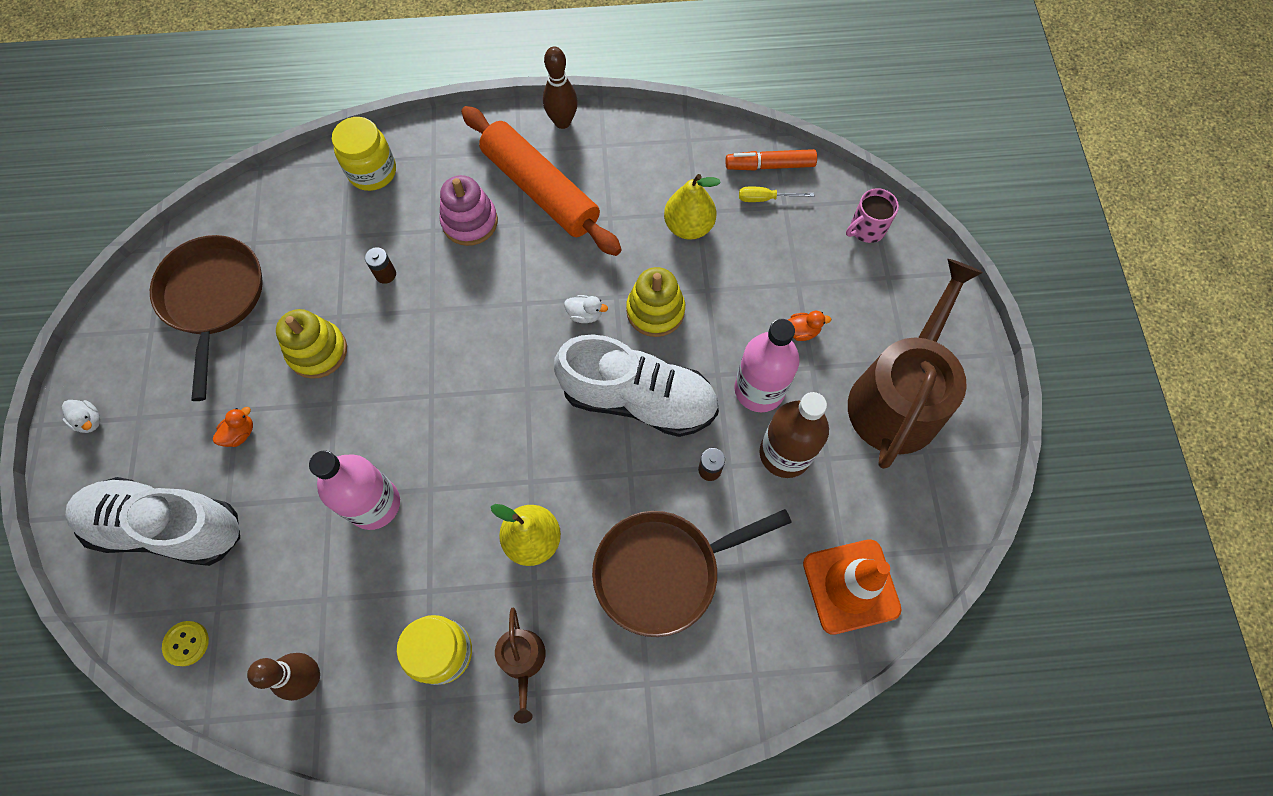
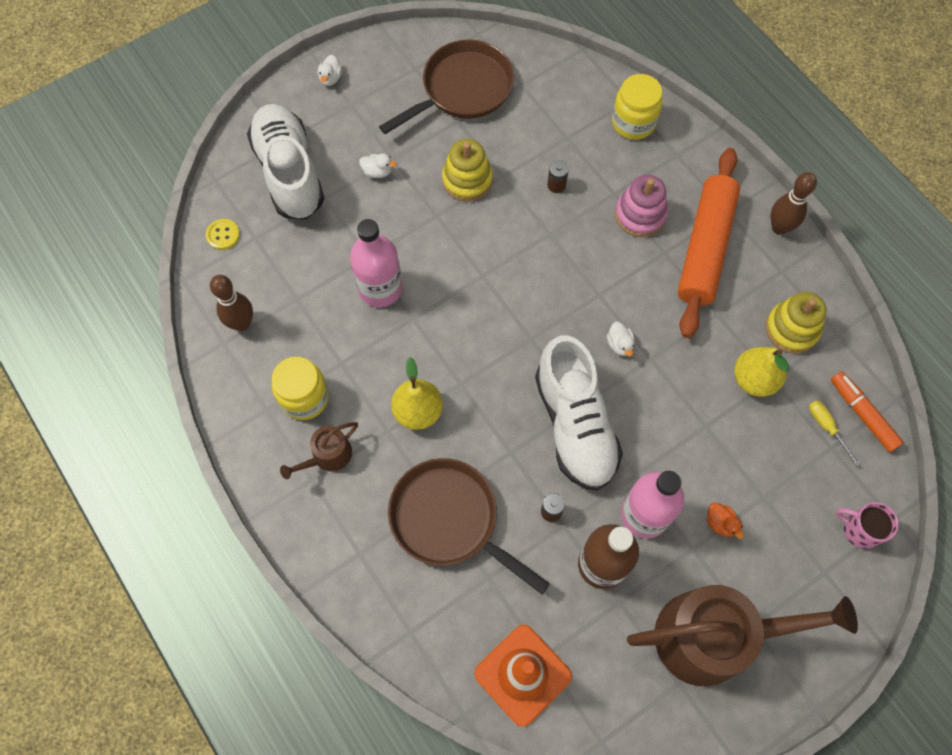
camera: 60 degrees right, 0 degrees up
(240, 433) = (377, 172): orange duck -> white duck
(655, 311) = (659, 395): yellow stacking toy -> yellow stacking toy (791, 329)

